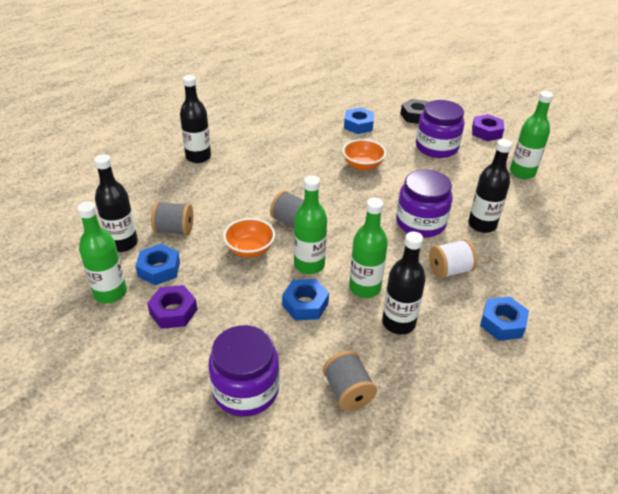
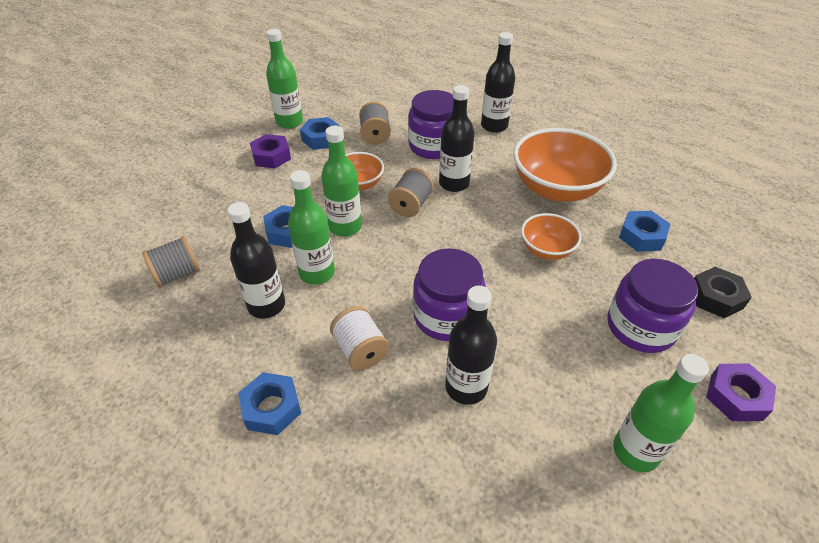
camera: 80 degrees right, 5 degrees up
(122, 243) = (349, 114): black bottle -> black bottle (454, 184)
(246, 390) = (185, 211): purple jar -> purple jar (433, 146)
(297, 146) = (556, 189): none -> orange bowl

